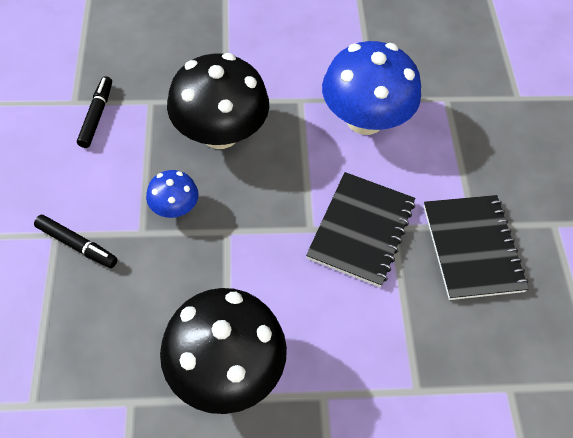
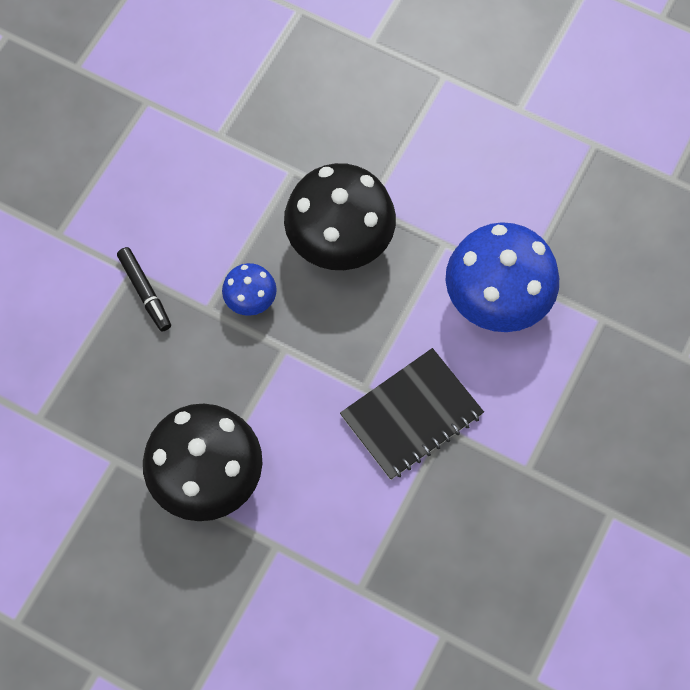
camera: 35 degrees right, 10 degrees up
(96, 116) = (232, 162): black marker -> none
(472, 248) = (507, 491): black notebook -> none

